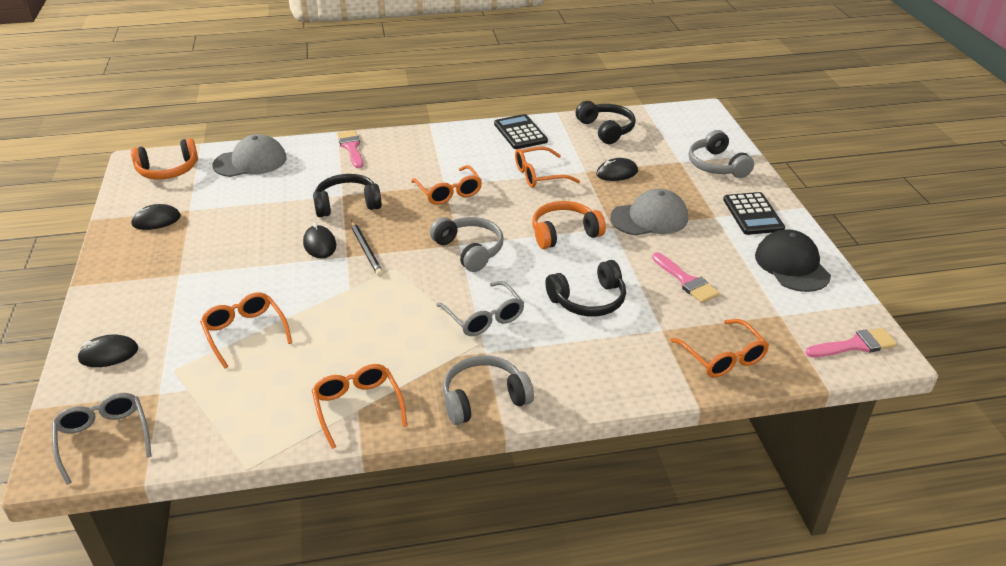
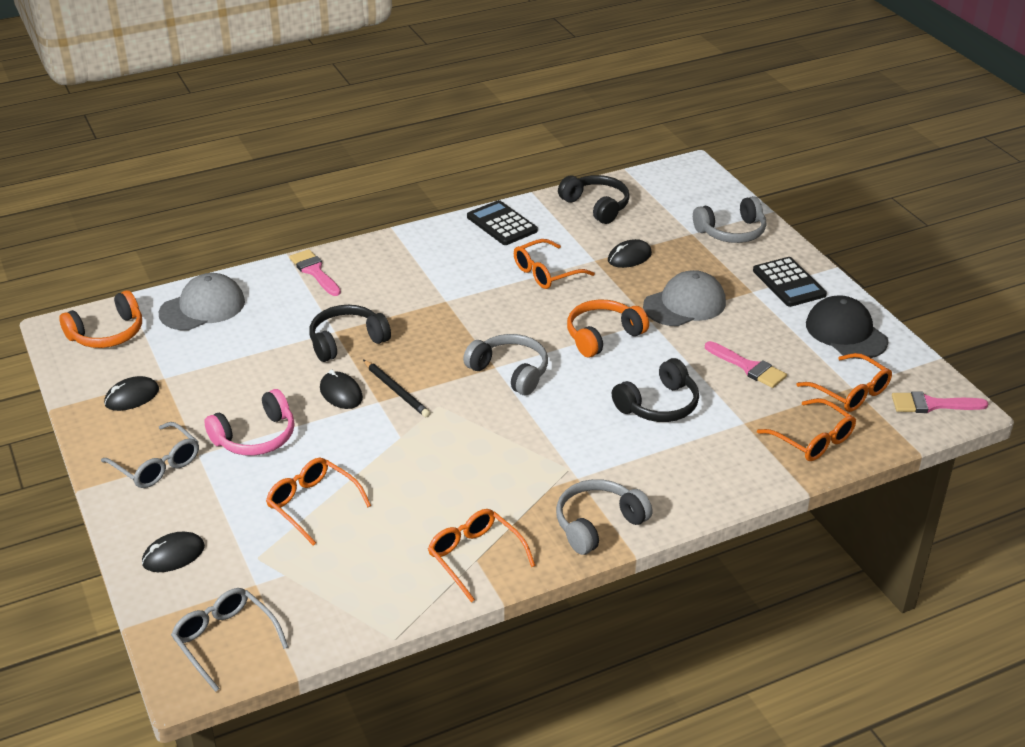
camera: 15 degrees left, 0 degrees up
(232, 268) = (256, 437): none -> pink headphones
(449, 192) = (455, 309): orange glasses -> orange glasses (850, 392)
(484, 317) = (560, 442): grey glasses -> grey glasses (157, 465)
(716, 165) = (731, 232): grey headphones -> grey headphones turned 75 degrees counterclockwise
(855, 345) = (931, 404): pink brush -> pink brush turned 150 degrees counterclockwise

